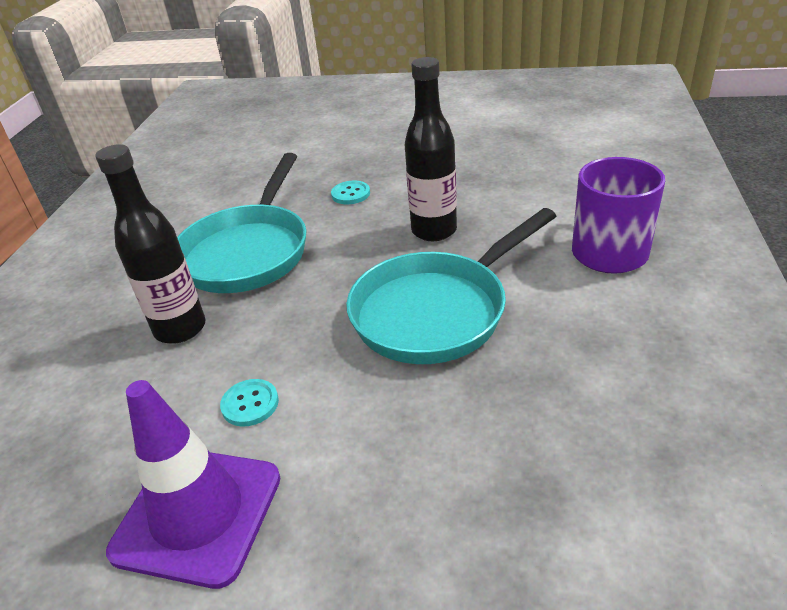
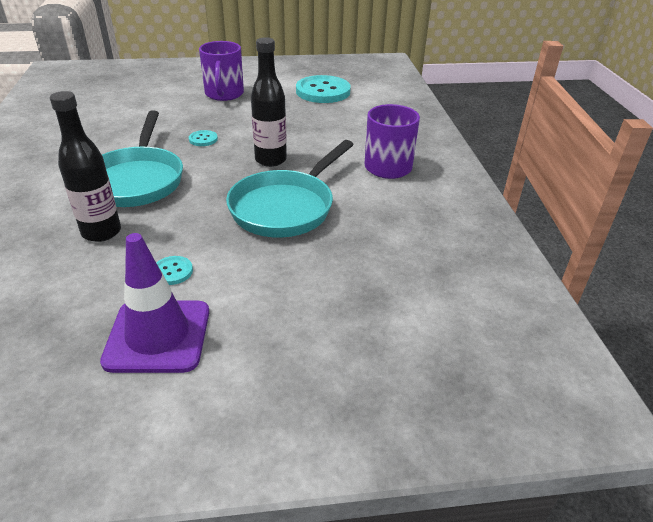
camera: 20 degrees left, 0 degrees up
(396, 127) = (224, 94): none -> purple mug
(535, 124) = (323, 91): none -> turquoise button

